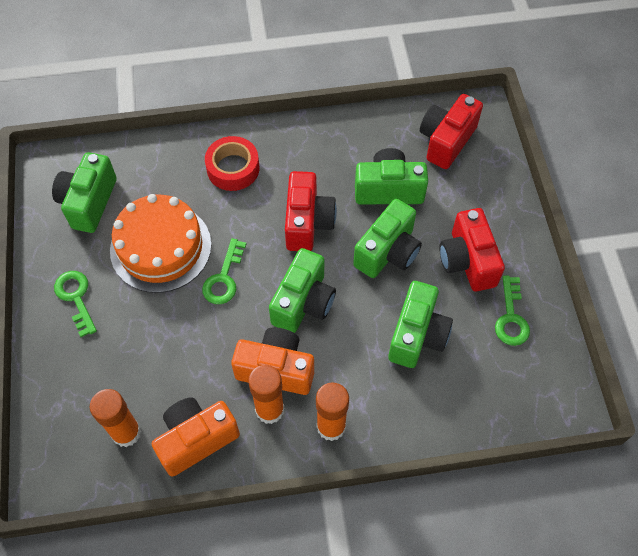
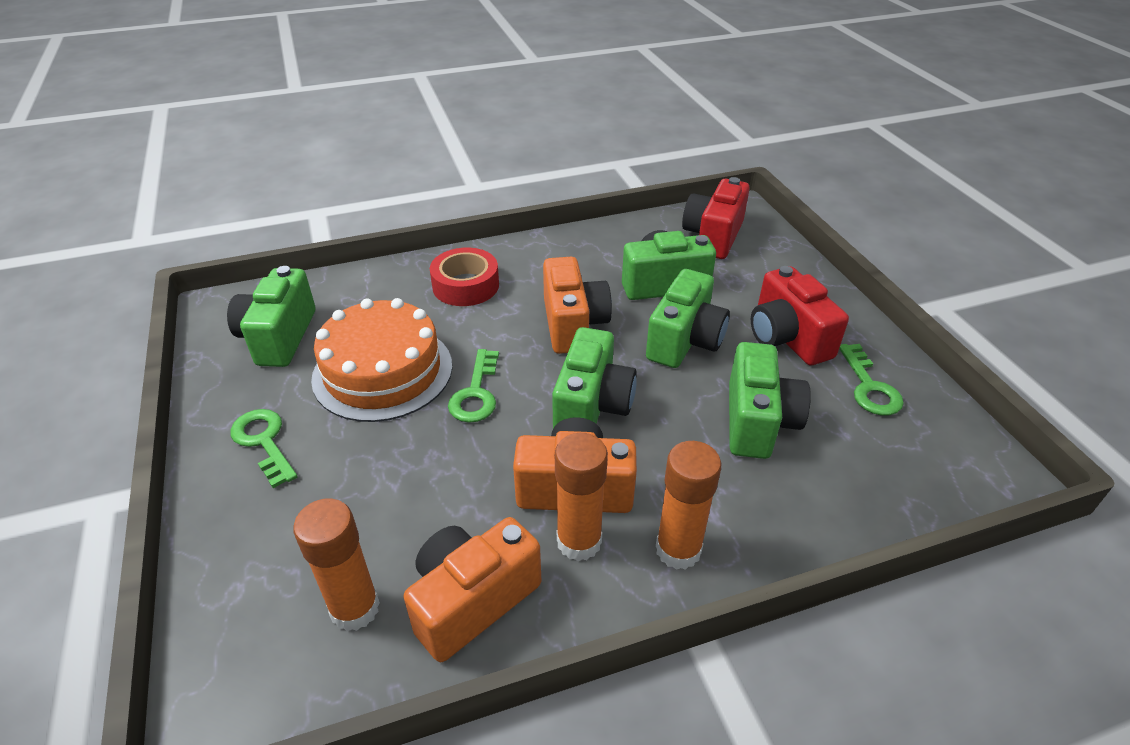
camera: 10 degrees left, 20 degrees down
(307, 222) = (573, 324): red camera -> orange camera

